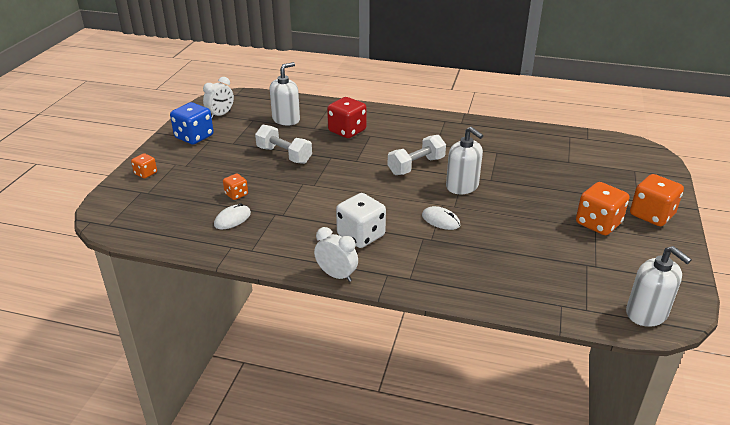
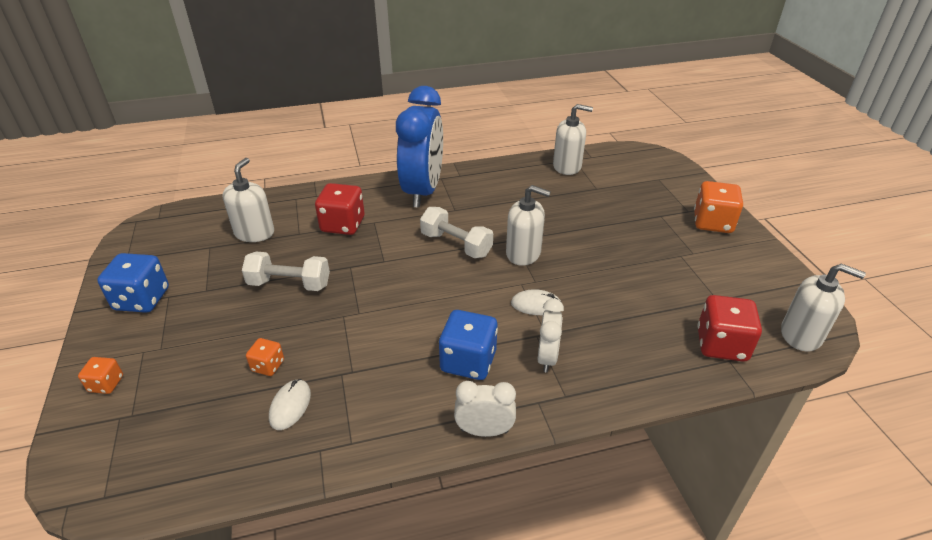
camera: 30 degrees left, 5 degrees up
(220, 115) = (158, 253): white clock -> white clock (547, 357)
(361, 235) = (468, 361): white dice -> blue dice
(416, 166) = (456, 245): white dumbbell -> white dumbbell turned 75 degrees counterclockwise
(423, 126) = (423, 191): none -> blue clock
(558, 140) = (567, 166): none -> white soap dispenser
(565, 294) = (721, 345): none -> red dice
(598, 223) = (679, 250): orange dice -> none

